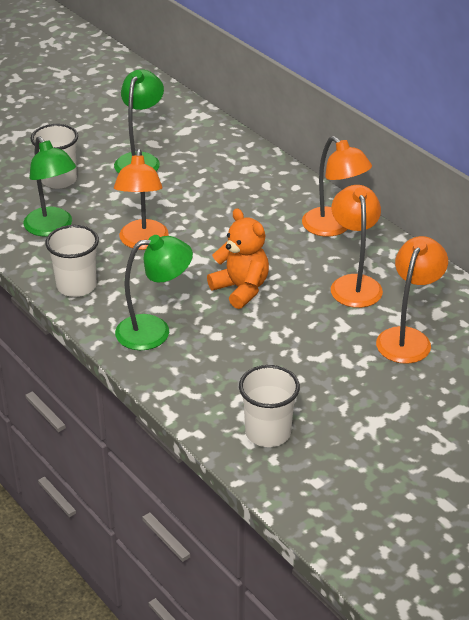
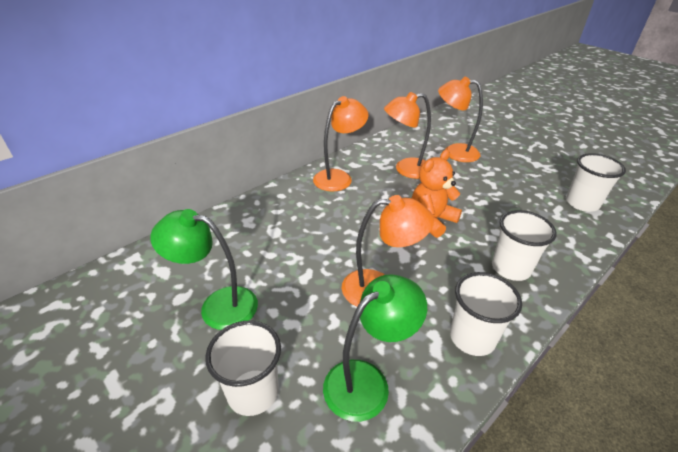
camera: 95 degrees left, 0 degrees up
(154, 331) = (510, 268): green lamp -> white cup

